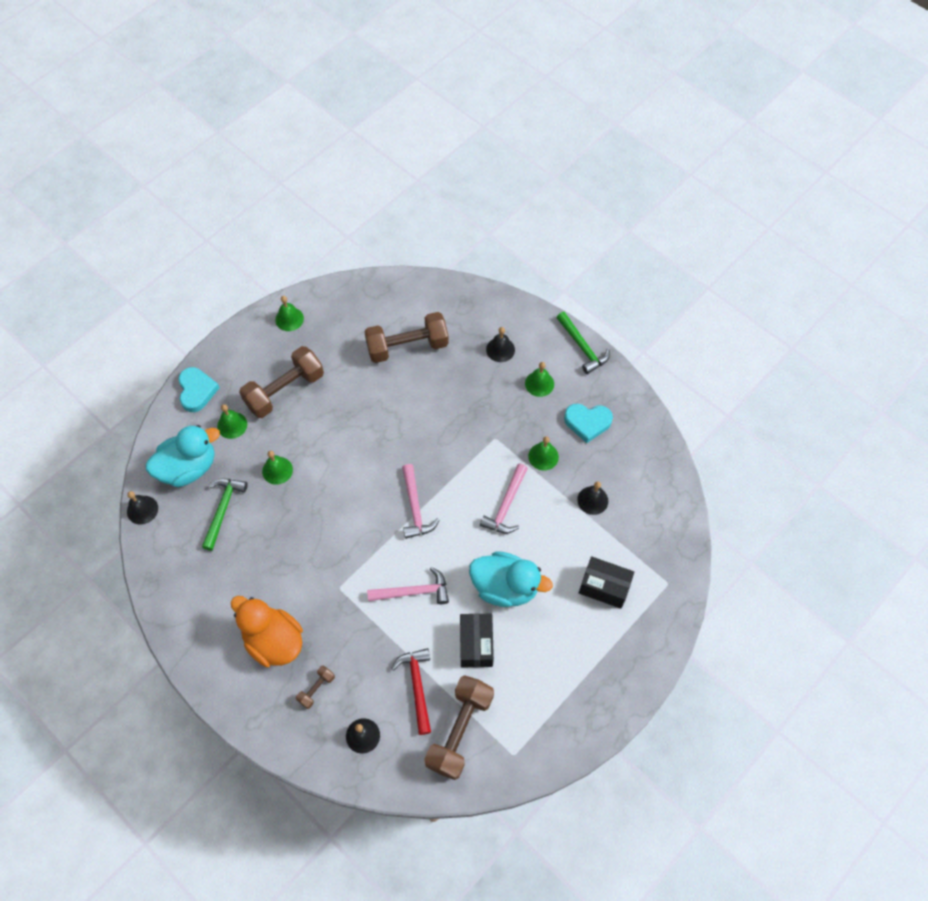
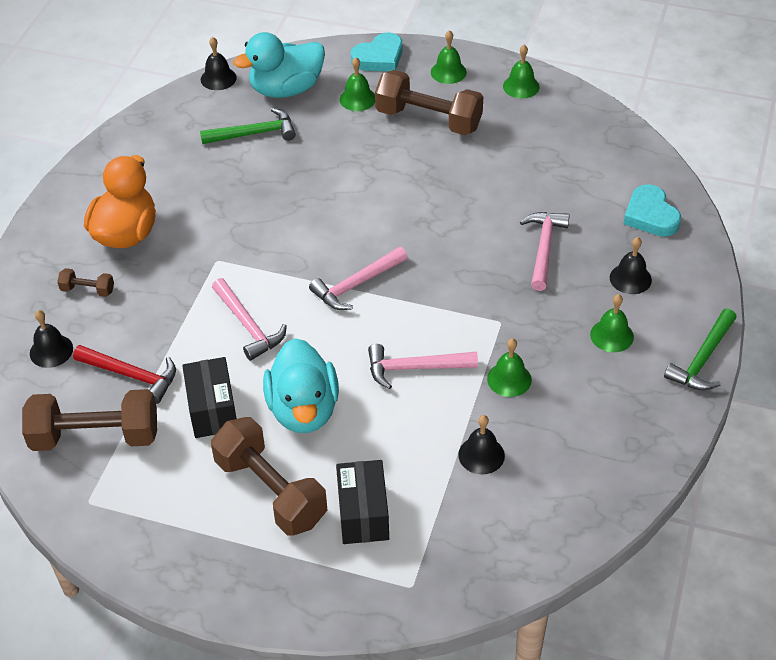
camera: 65 degrees right, 15 degrees down
(188, 467) = (286, 89): turquoise duck -> turquoise duck turned 120 degrees clockwise
(277, 470) = (327, 154): green bell -> green bell (448, 72)
(407, 346) = (564, 194): brown dumbbell -> brown dumbbell (271, 491)
(417, 686) = (132, 375): red hammer -> red hammer turned 60 degrees clockwise
(447, 383) = (544, 248): none -> pink hammer
(476, 644) = (212, 410): black box -> black box turned 75 degrees counterclockwise
(587, 422) = (592, 407): turquoise heart -> turquoise heart (650, 215)

